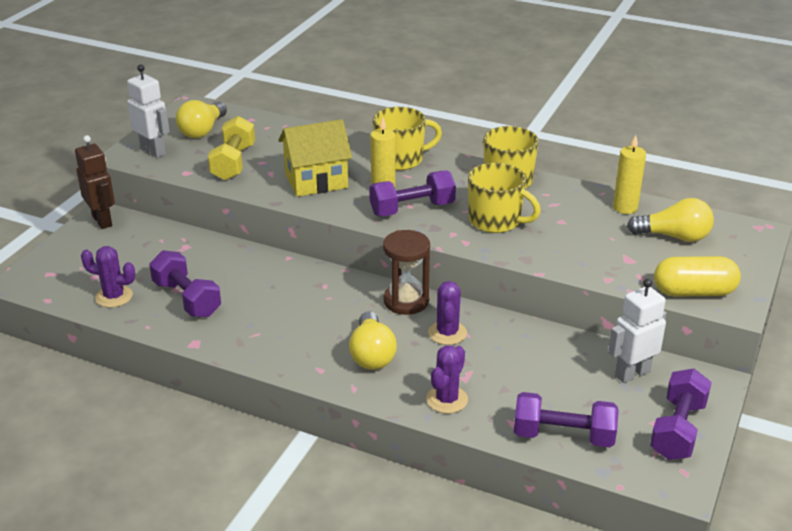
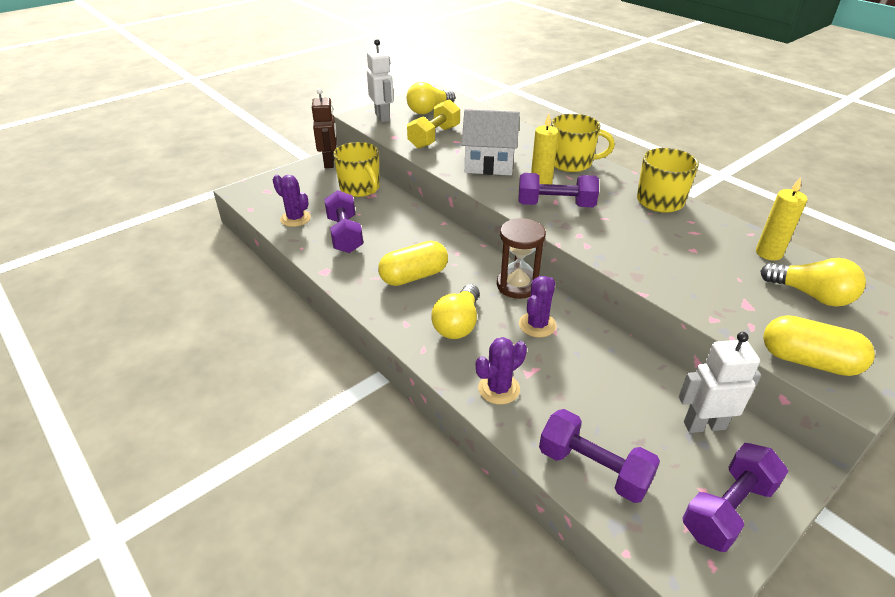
camera: 25 degrees right, 5 degrees up
(295, 321) = (414, 276): none -> yellow capsule
(316, 181) = (489, 164): yellow house -> white house
(496, 221) = (627, 233): yellow mug -> yellow mug (360, 188)

